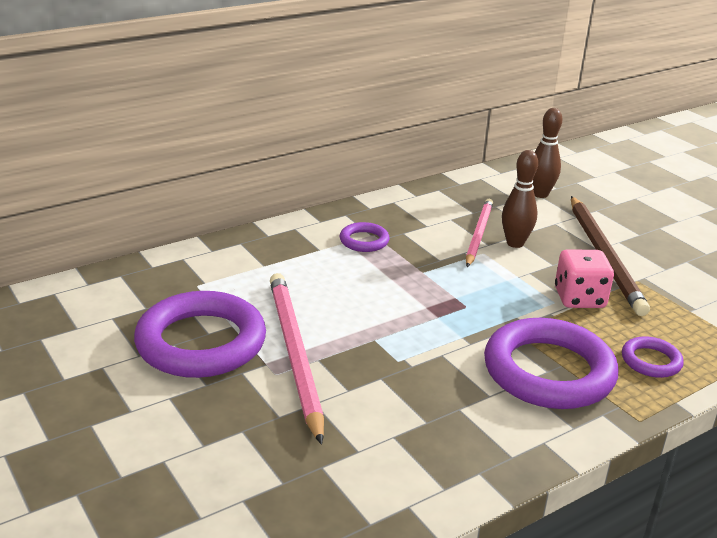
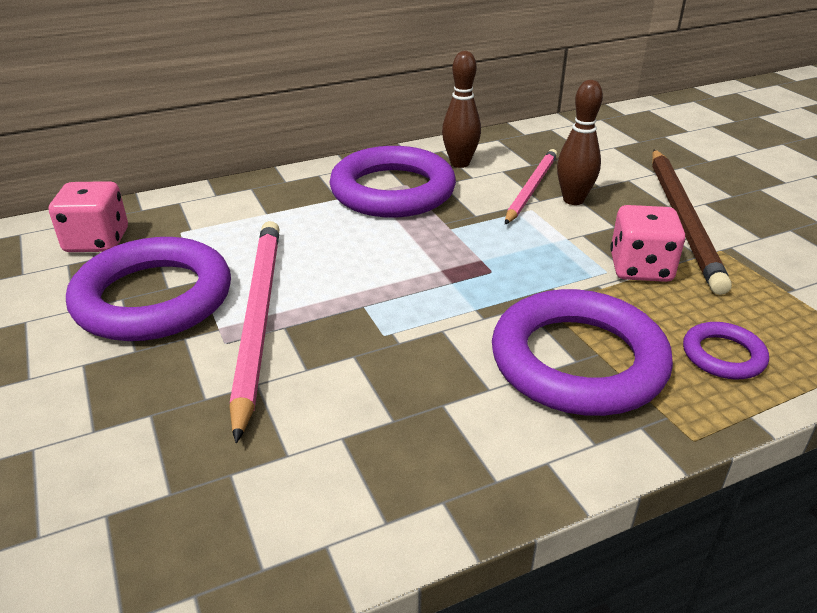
camera: 10 degrees right, 5 degrees up
(127, 297) = (97, 241): none -> pink dice
(364, 241) = (392, 191): purple ring -> purple ring, size x2.15
(540, 194) = (617, 147): brown bowling pin -> brown bowling pin (460, 163)

